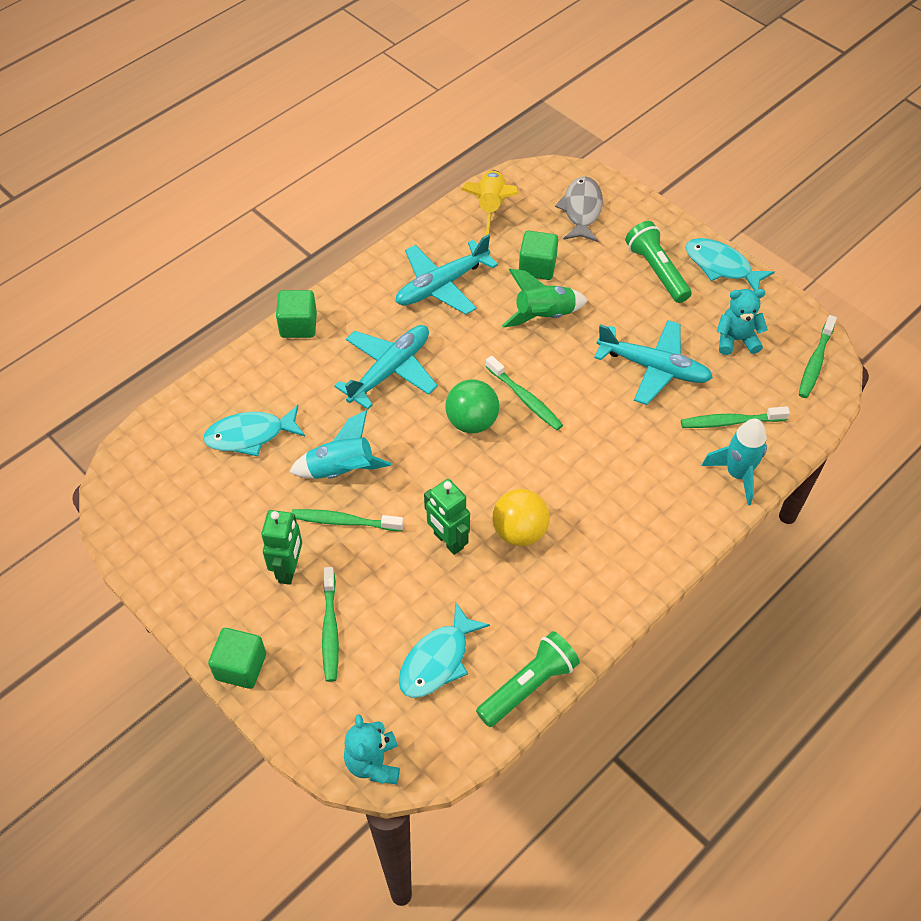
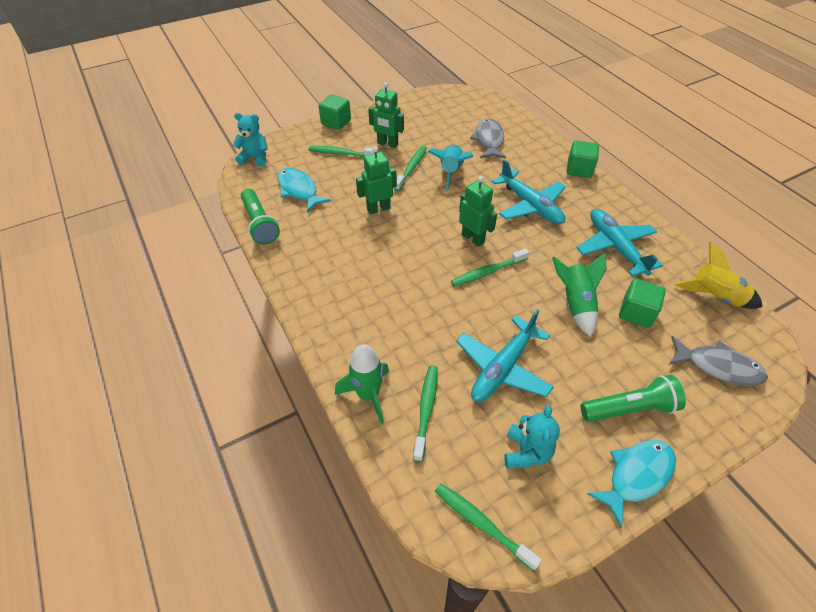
camera: 105 degrees right, 5 degrees down
(250, 435) = (489, 140): turquoise fish -> grey fish
(472, 422) = (473, 238): green ball -> green robot
(519, 531) = (371, 243): yellow ball -> none
(737, 474) = (368, 395): turquoise rocket -> green rocket

